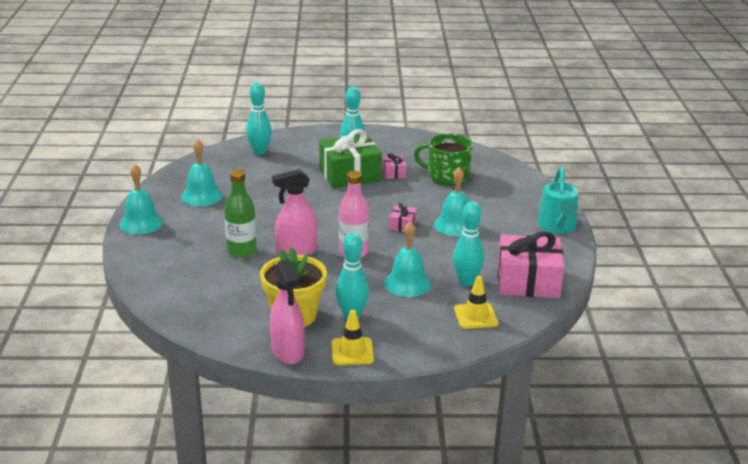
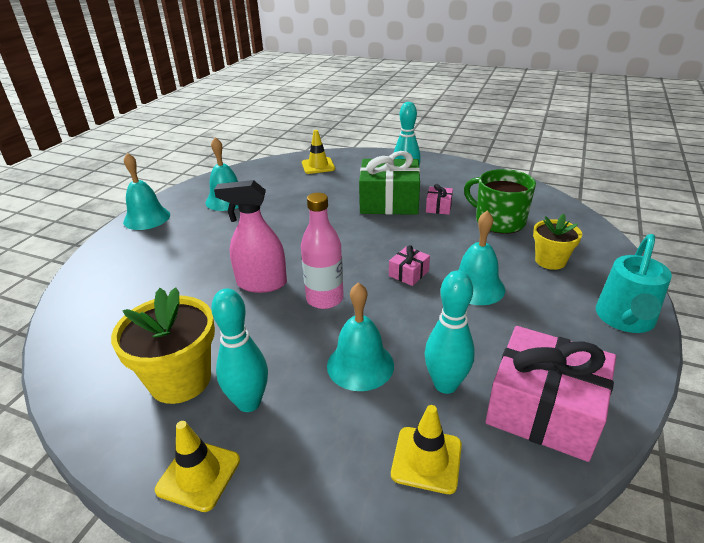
camera: 25 degrees right, 5 degrees up
(241, 251) = (206, 270): green bottle -> none
(259, 152) = (318, 166): turquoise bowling pin -> yellow traffic cone
(287, 352) = (118, 443): pink spray bottle -> none
(497, 199) = (550, 261): none -> yellow flower pot

